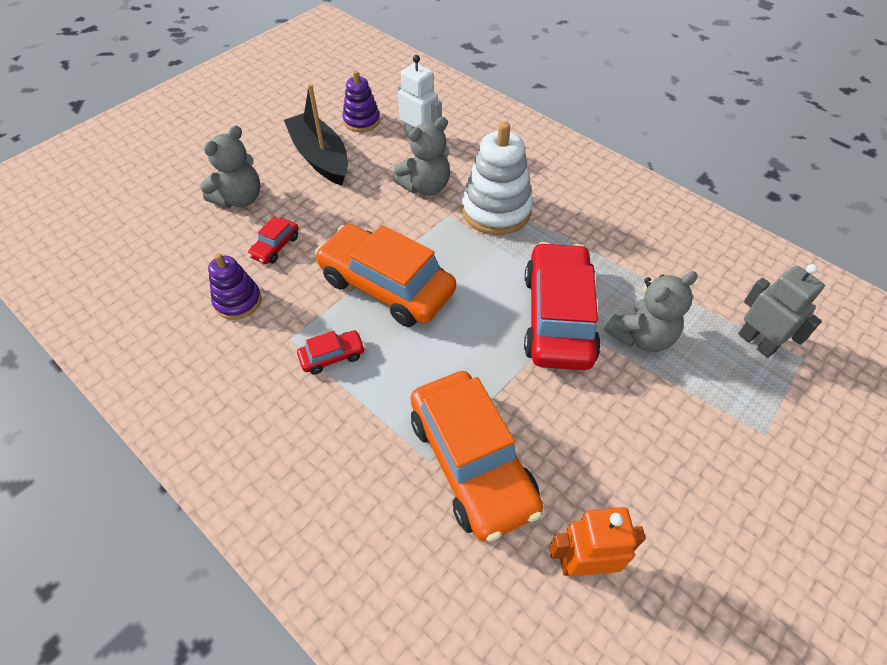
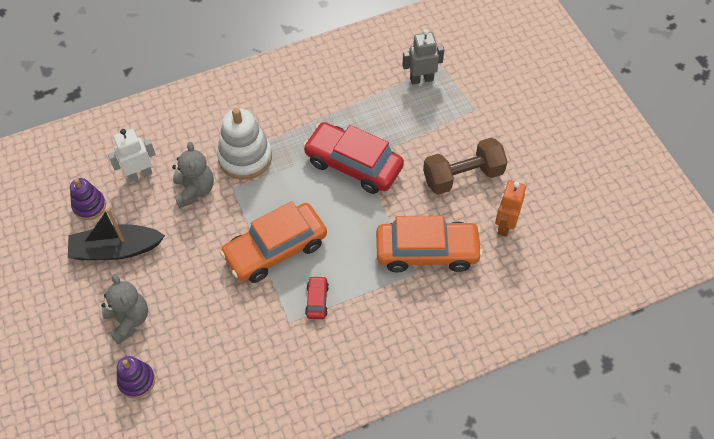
camera: 65 degrees left, 5 degrees up
(238, 301) = (237, 346): purple stacking toy -> purple stacking toy (137, 381)
(275, 247) = (197, 308): red car -> none
(633, 462) = (463, 176): none -> brown dumbbell
(641, 336) = (389, 130): grey teddy bear -> none

